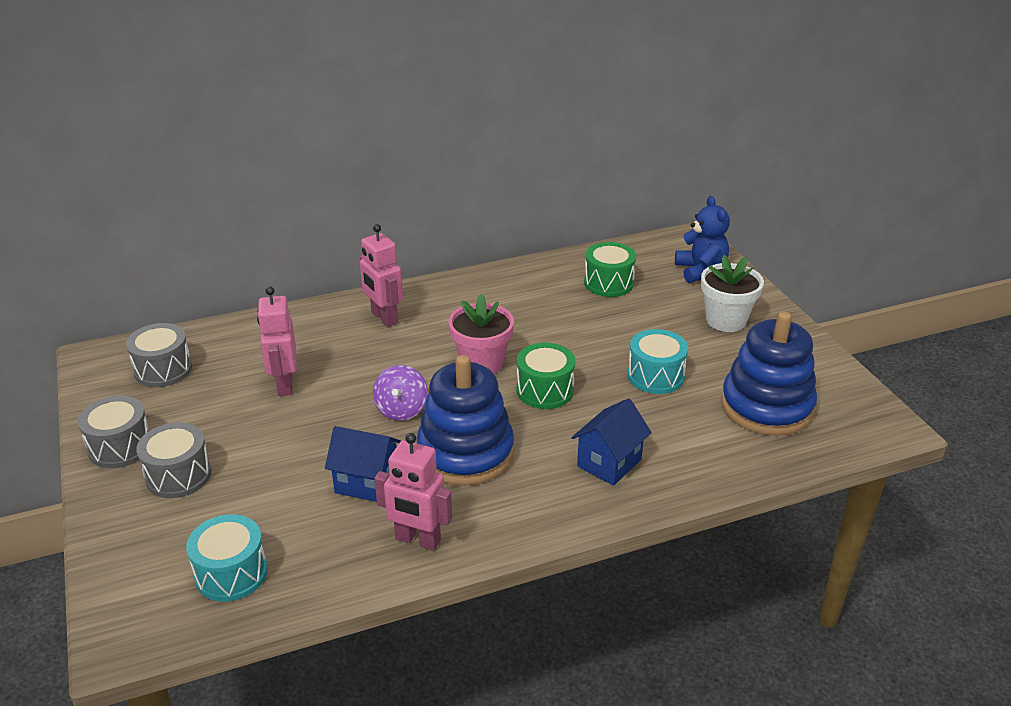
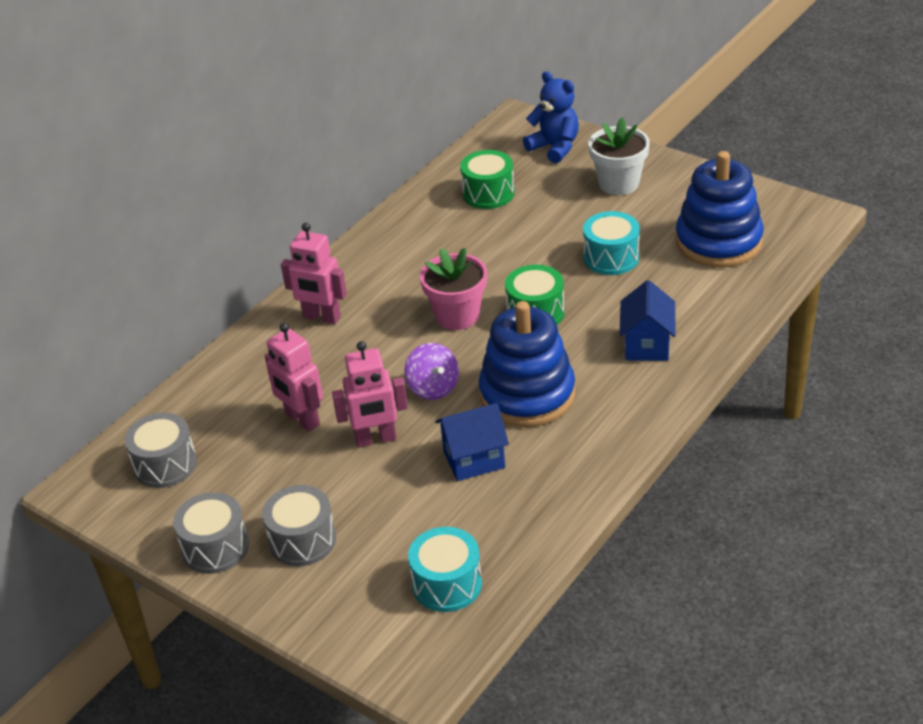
camera: 30 degrees left, 5 degrees up
(417, 540) = (565, 479): pink robot -> pink robot (376, 439)

